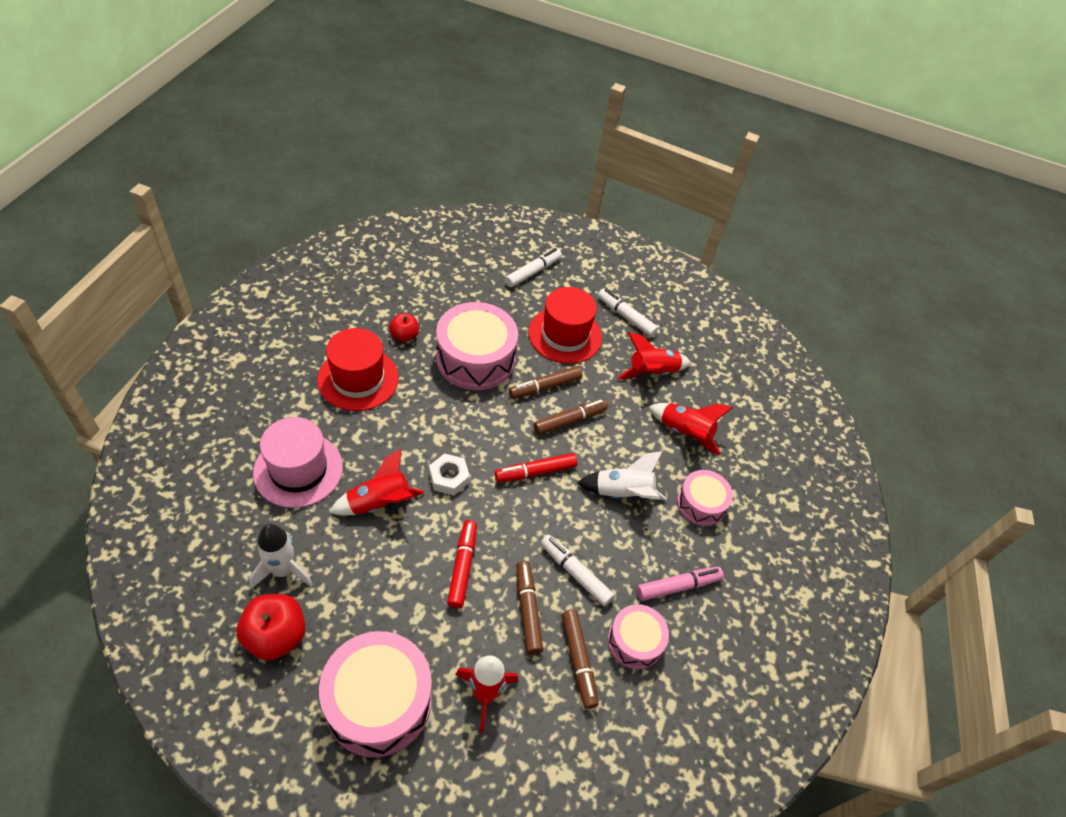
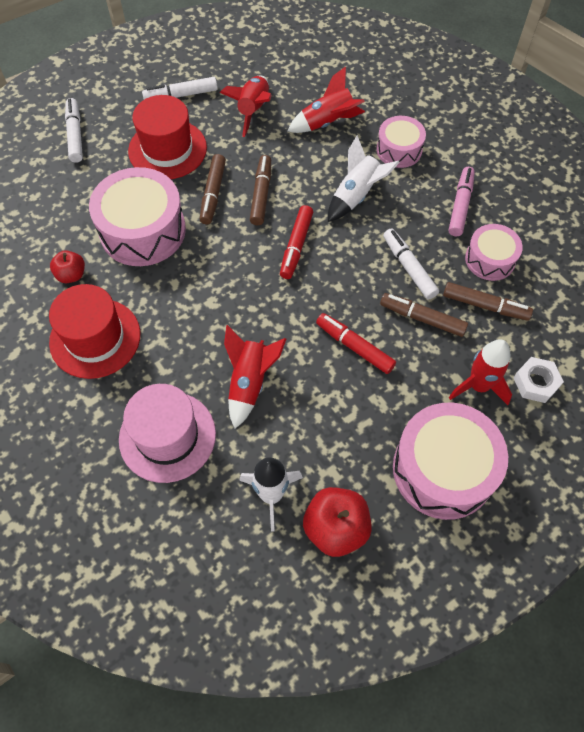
camera: 50 degrees left, 10 degrees up
(449, 477) = (259, 314): white nut -> white nut (535, 383)
(575, 573) = (409, 268): white marker -> white marker turned 75 degrees clockwise

